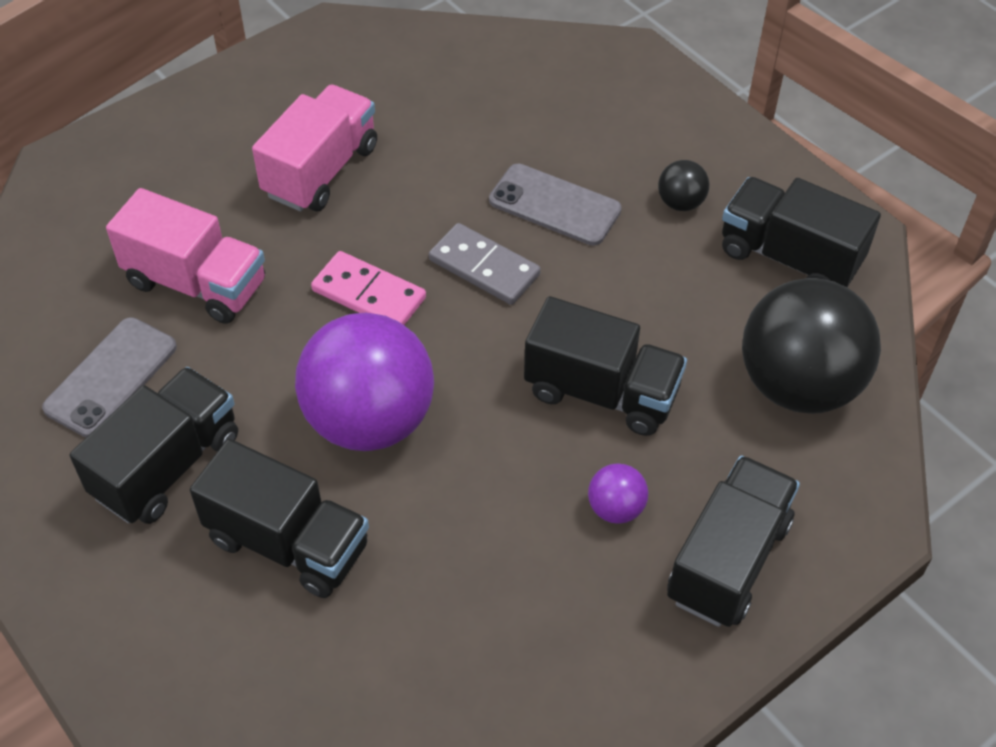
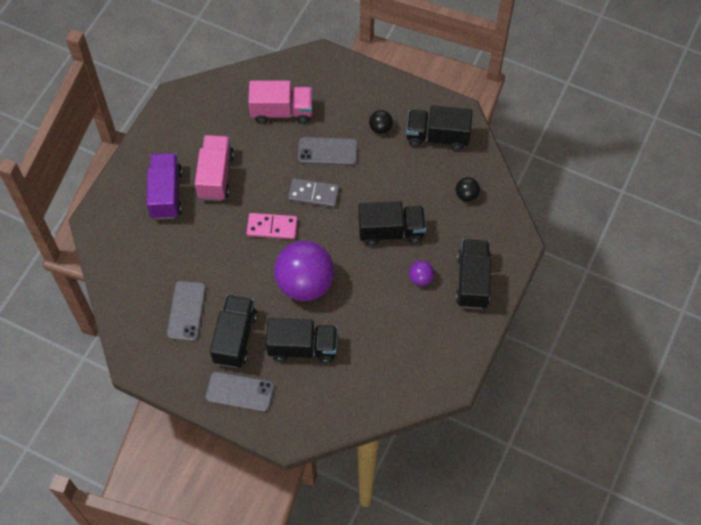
camera: 25 degrees left, 10 degrees up
(106, 576) = (240, 392): none -> grey phone
(196, 283) = (195, 253): pink truck -> pink truck (282, 111)
(213, 167) = (166, 194): none -> purple truck
(798, 385) = (466, 195): black ball -> black ball, size x0.43

